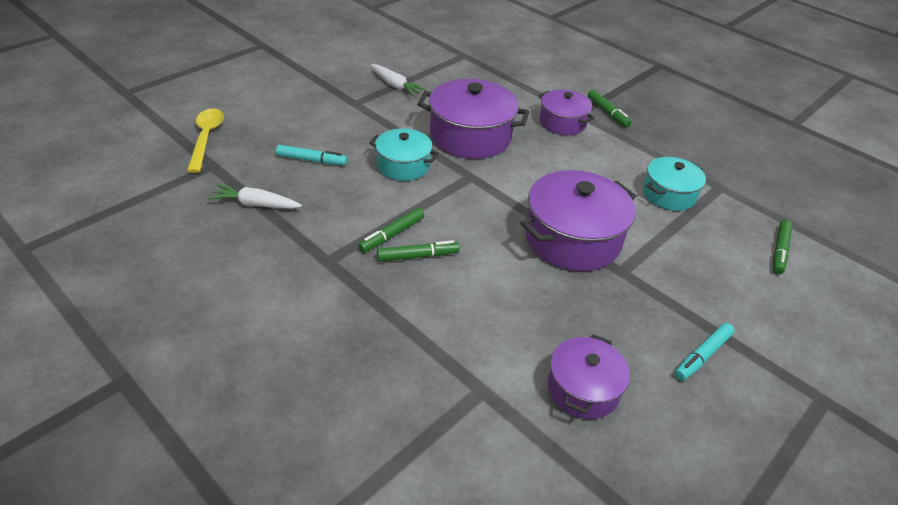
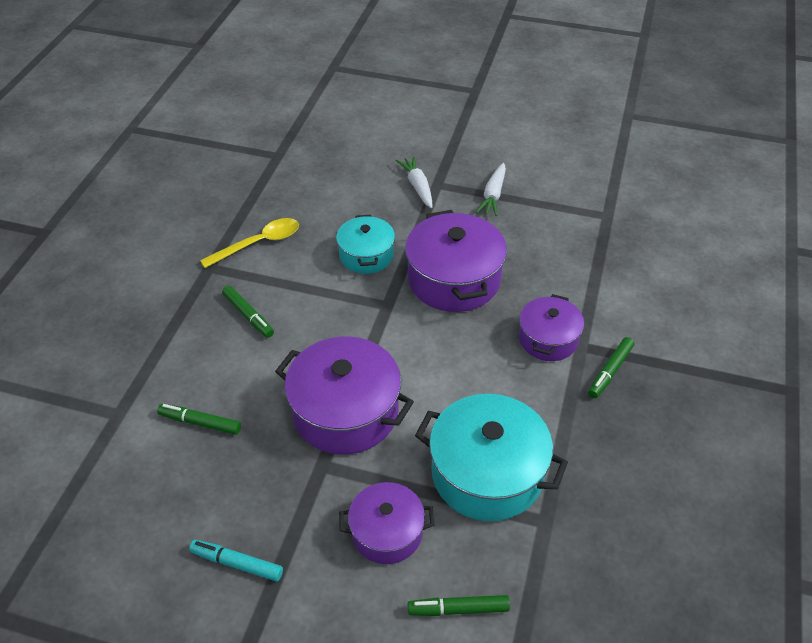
camera: 65 degrees right, 5 degrees up
(206, 138) = (309, 134): yellow spoon -> yellow spoon (258, 243)
(256, 204) = (248, 200): white carrot -> white carrot (417, 186)
(311, 160) = (328, 200): turquoise marker -> none
(392, 235) = (264, 289): green marker -> green marker (200, 423)
(583, 389) = (149, 480): purple pot -> purple pot (387, 532)
(669, 194) = (487, 473): turquoise pot -> turquoise pot, size x1.66

